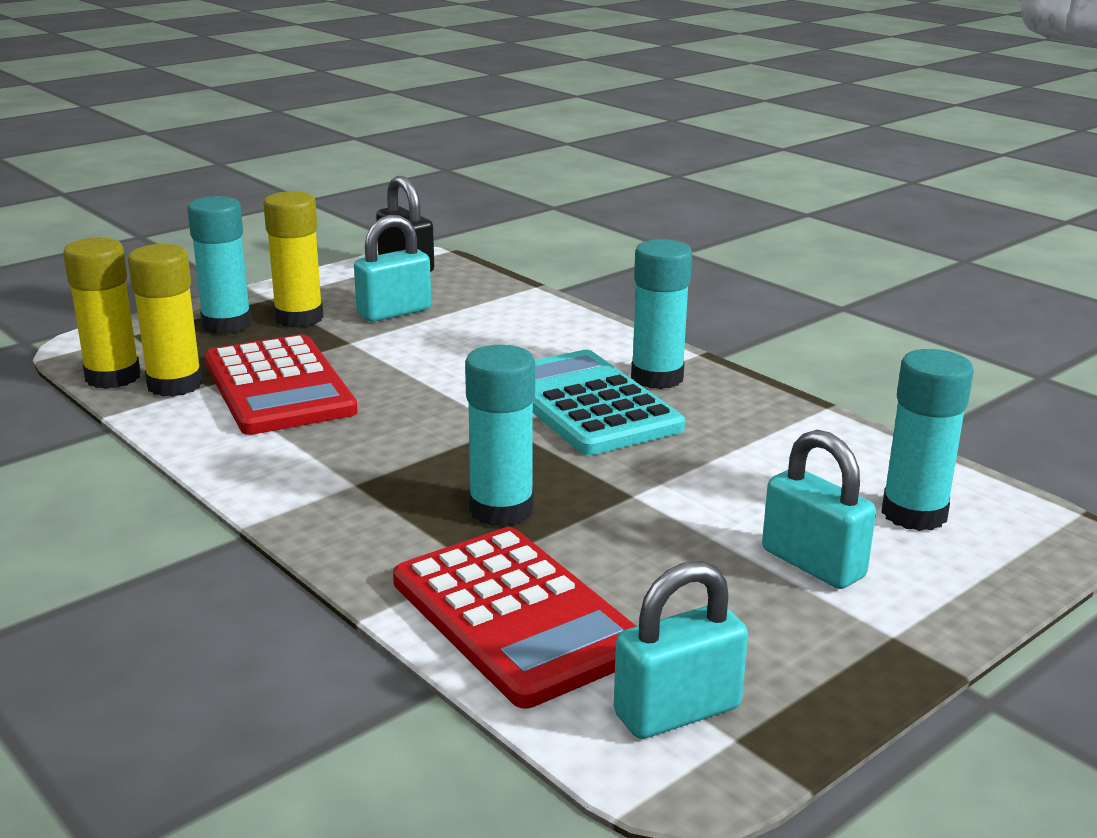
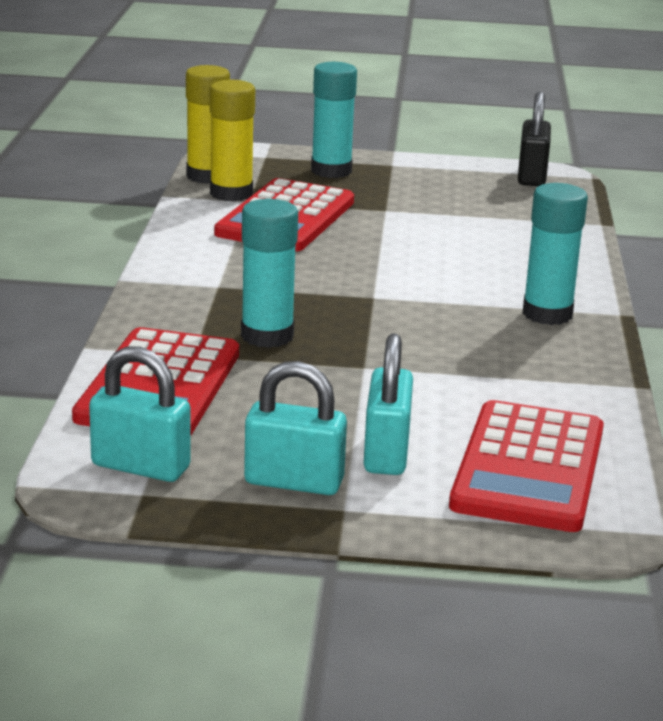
camera: 45 degrees right, 0 degrees up
(299, 318) = (384, 183): yellow glue stick -> none
(394, 312) = (455, 203): turquoise padlock -> turquoise padlock (294, 482)
(588, 404) = (456, 308): turquoise calculator -> none
(914, 514) = (528, 468): turquoise glue stick -> red calculator

